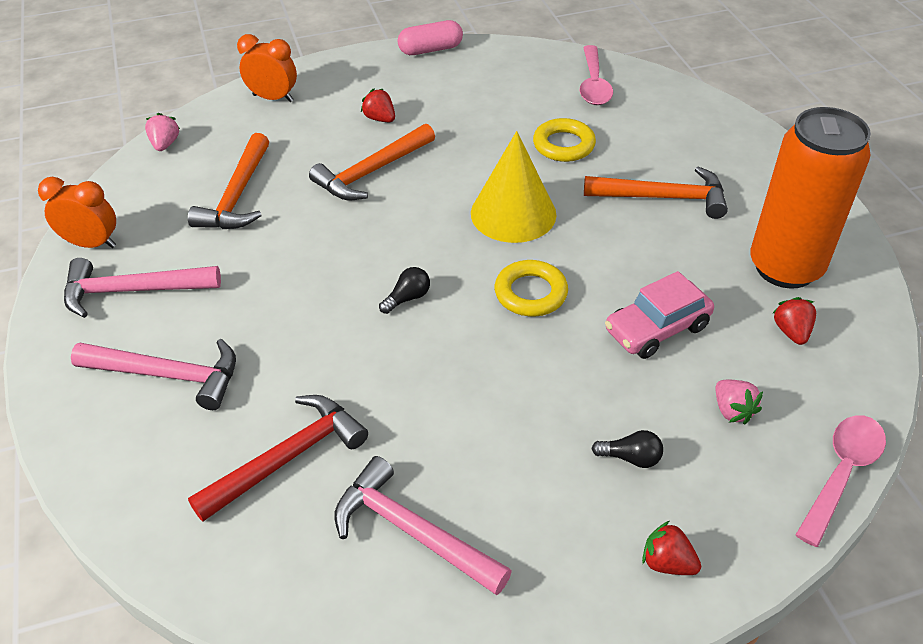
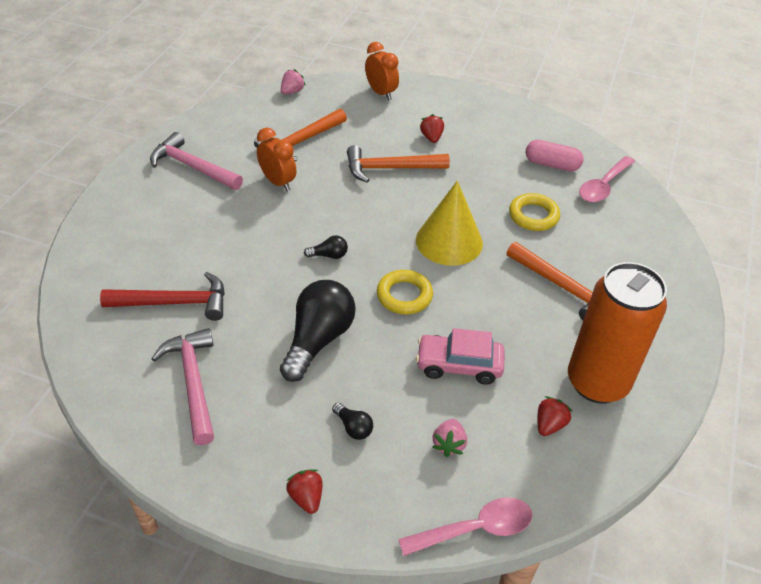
camera: 35 degrees right, 0 degrees up
(92, 244) = (199, 130): orange clock -> orange clock (278, 182)
(168, 375) = (164, 223): pink hammer -> none
(430, 50) = (514, 108): pink capsule -> pink capsule (552, 164)
(496, 393) = (318, 340): none -> black light bulb

